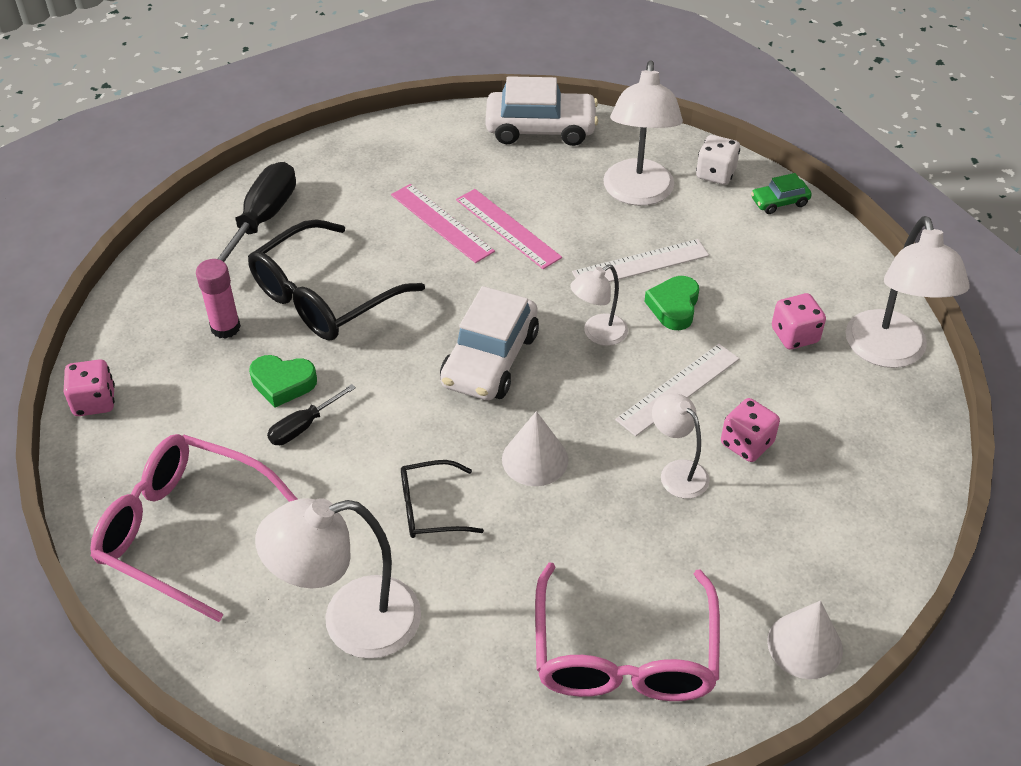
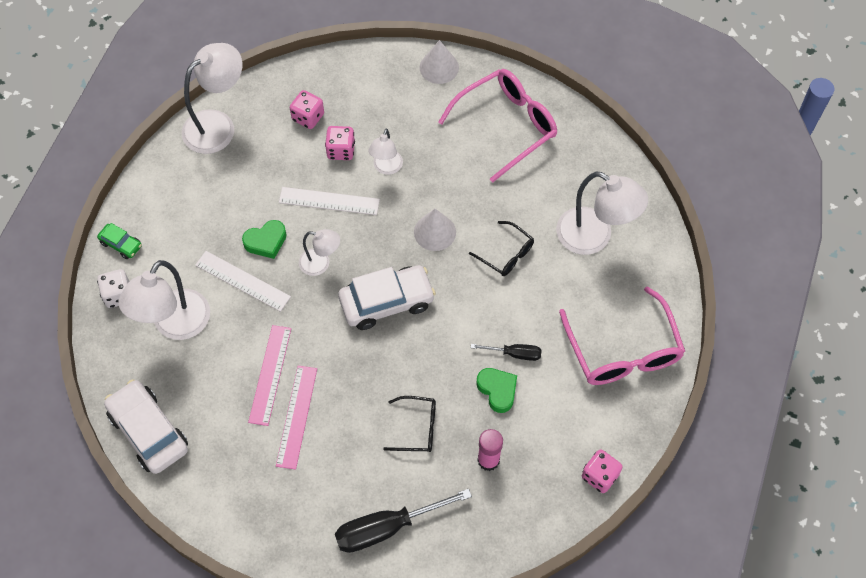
camera: 130 degrees left, 15 degrees up
(324, 297) = (417, 428): black glasses -> black glasses, size x0.52
(638, 194) = (175, 325): white lamp -> white lamp turned 150 degrees clockwise
(794, 335) = (240, 173): pink dice -> pink dice (308, 117)

